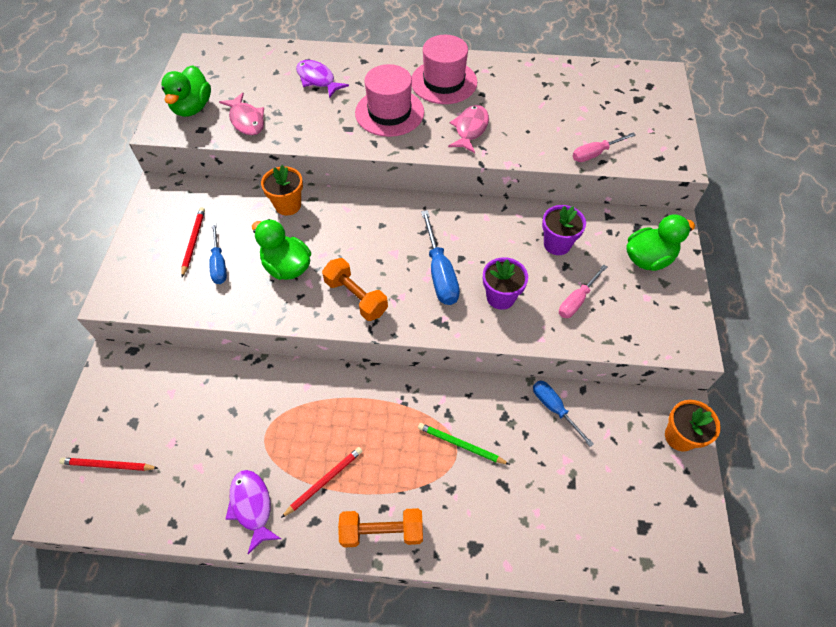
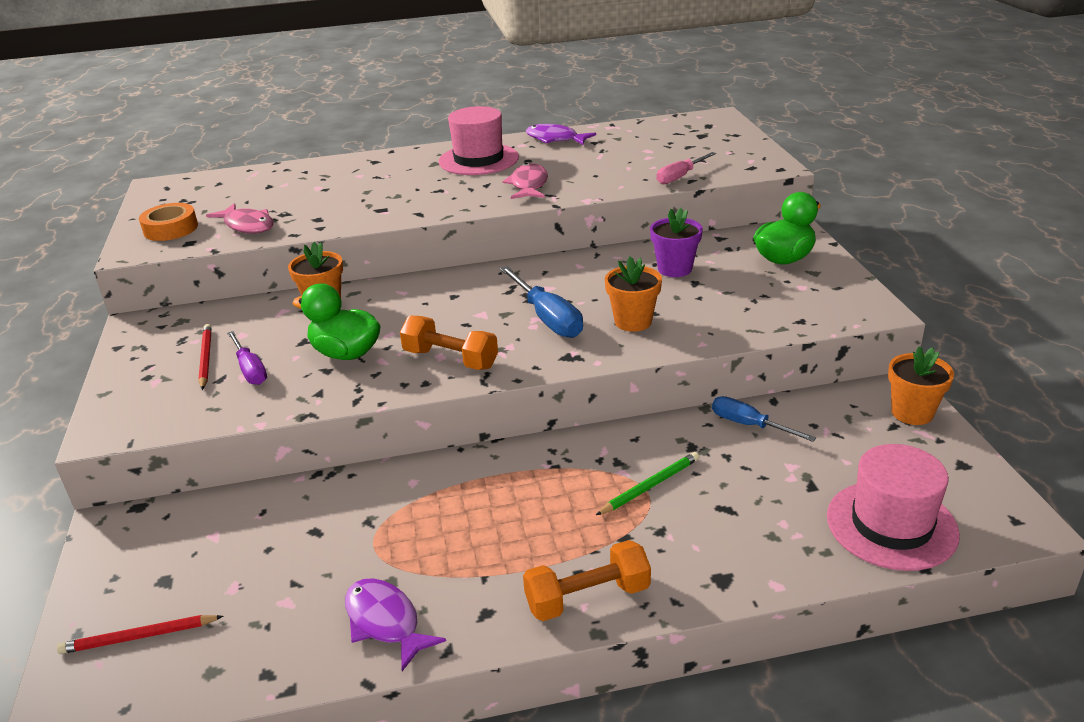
camera: 15 degrees left, 25 degrees down
(192, 108) = (171, 229): green duck -> orange tape
(219, 264) = (250, 370): blue screwdriver -> purple screwdriver
(317, 79) = (325, 183): purple fish -> purple fish (555, 139)
(324, 481) = (480, 568): red pencil -> none
(389, 112) = (426, 190): pink hat -> pink hat (891, 525)
(460, 445) = (650, 486): green pencil -> green pencil turned 135 degrees clockwise
(500, 297) = (633, 321): purple flower pot -> orange flower pot
(577, 300) = (724, 305): pink screwdriver -> none

